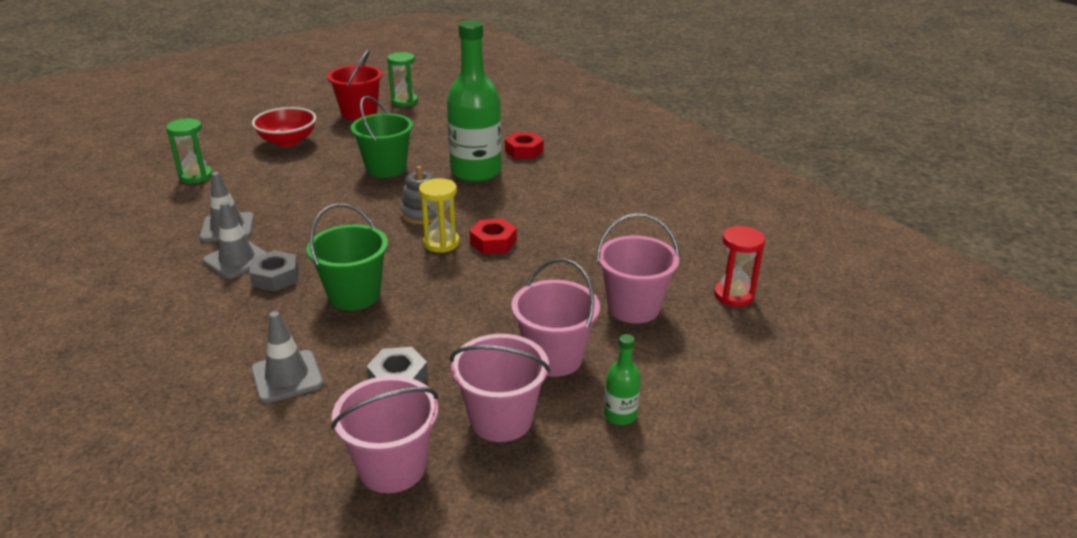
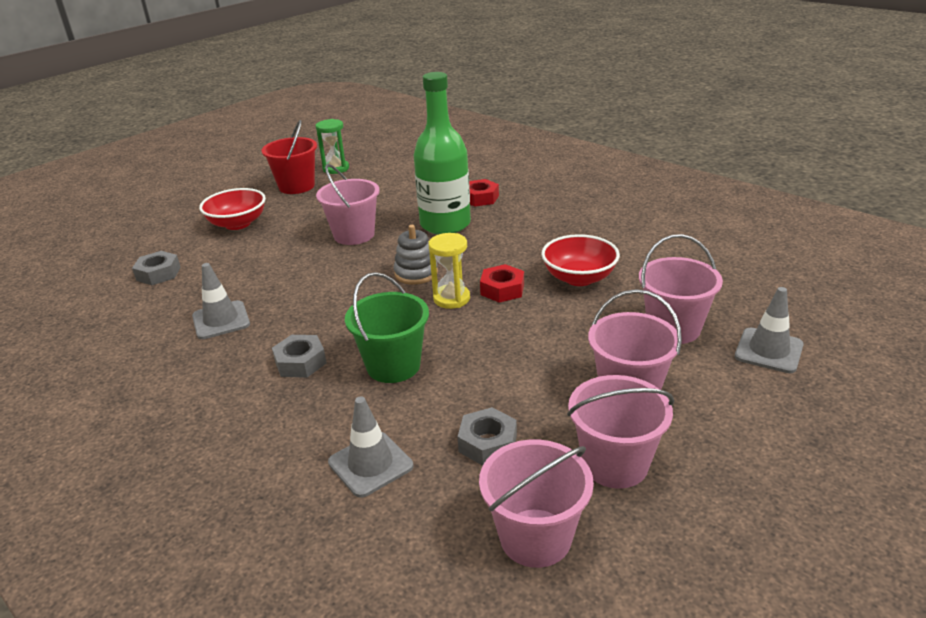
camera: 10 degrees left, 0 degrees up
(196, 176) = (158, 274): green hourglass -> grey nut
(237, 260) = (249, 351): grey traffic cone -> grey traffic cone (768, 351)
(386, 168) = (354, 235): green bucket -> pink bucket
(572, 244) = (579, 278): none -> red bowl
(620, 415) = (726, 436): green bottle -> none
(734, 295) = (757, 301): red hourglass -> none

